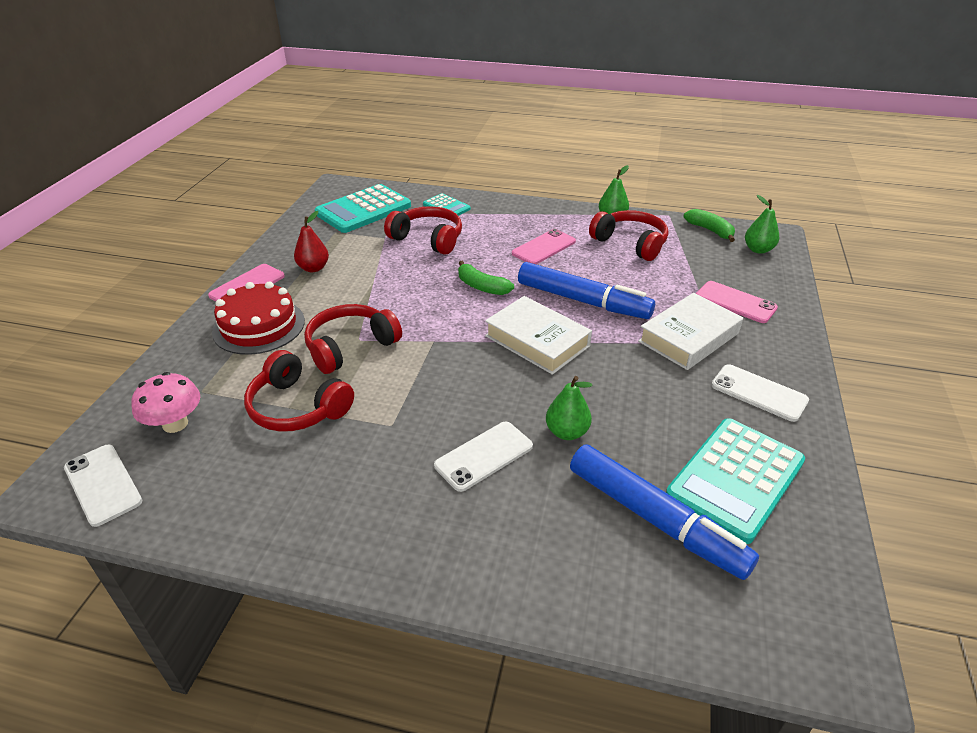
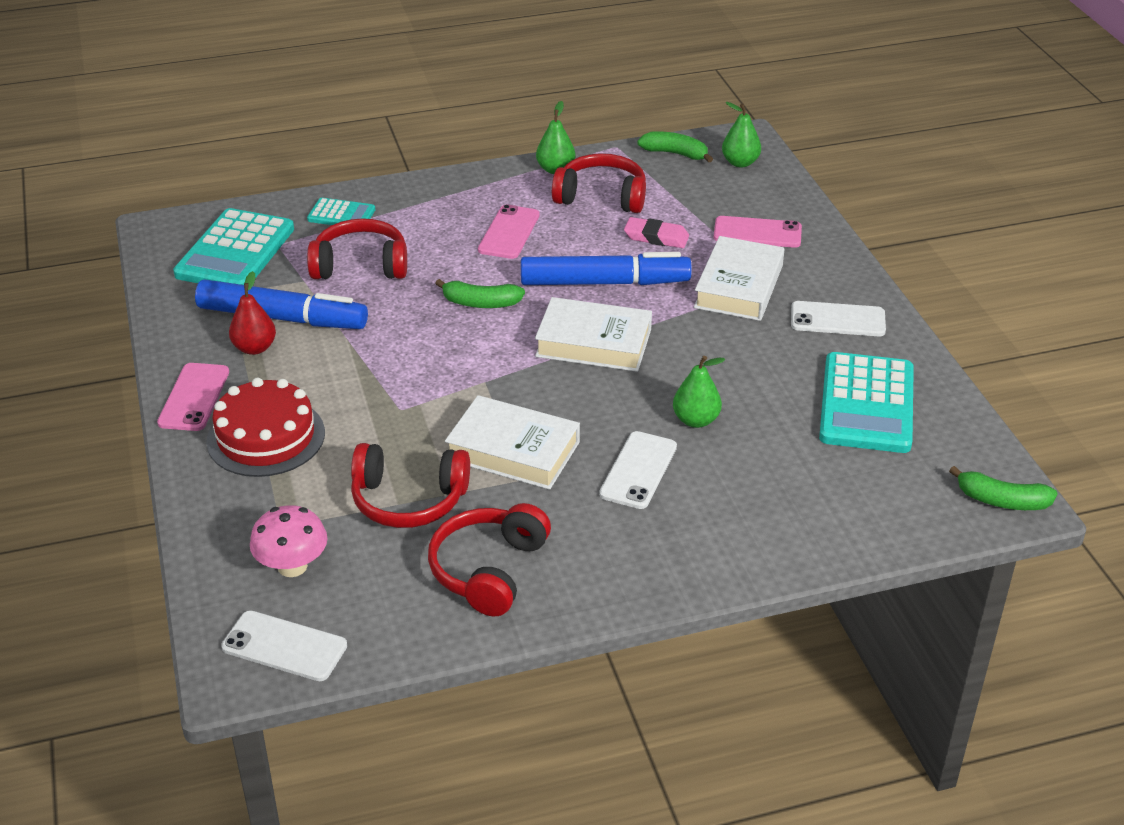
camera: 30 degrees left, 0 degrees up
(350, 347) = (399, 420): red headphones -> red headphones (489, 570)
(404, 400) = (513, 450): none -> white book
(649, 281) = (656, 237): none -> pink eraser
(655, 519) = (825, 462): blue marker -> blue marker (282, 318)
(821, 646) = (1001, 501): none -> green banana

